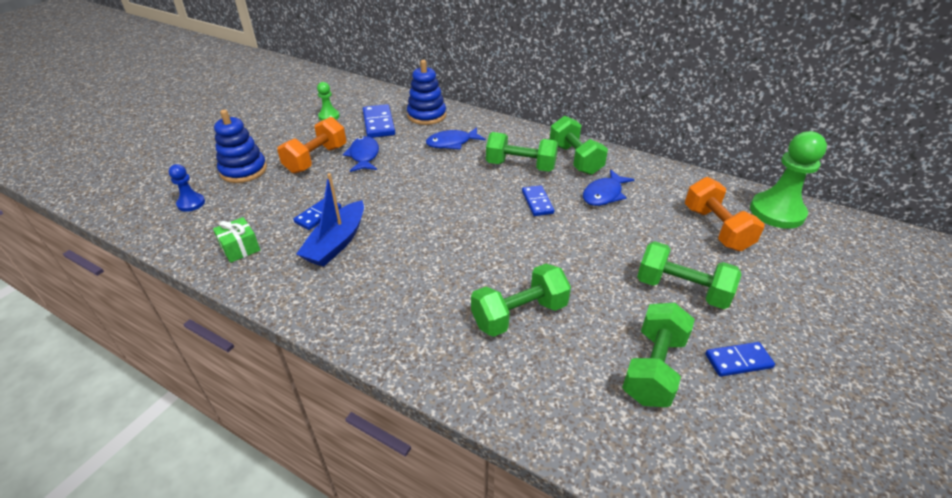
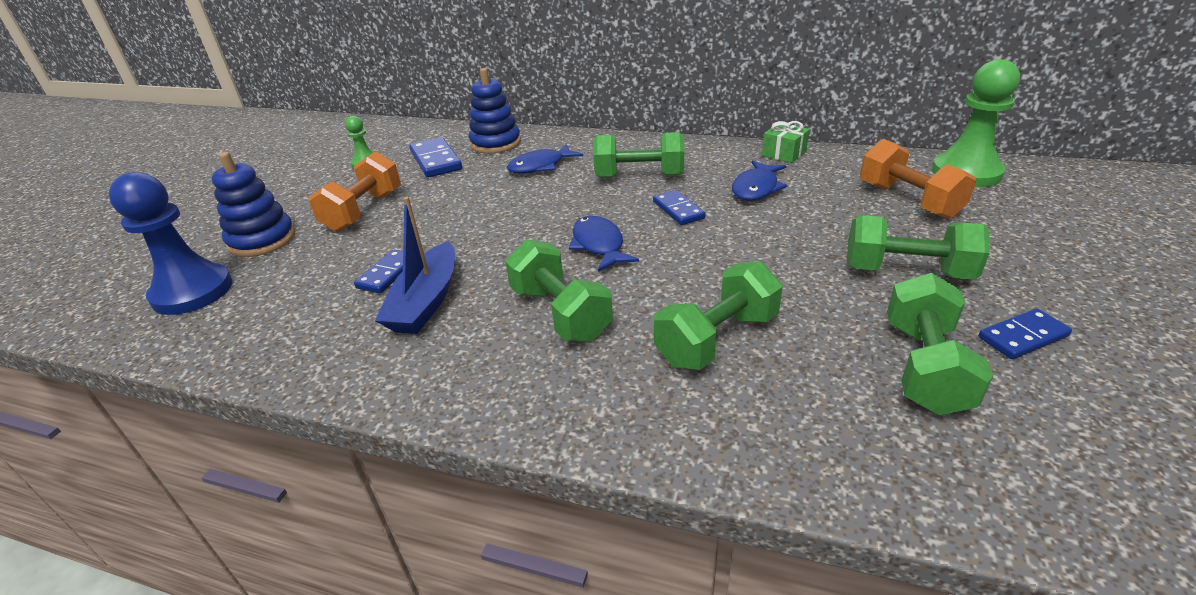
camera: 10 degrees left, 5 degrees down
(191, 203) = (192, 292): blue pawn -> blue pawn, size x1.93
(240, 248) = (283, 334): green gift -> green gift (784, 154)
(364, 156) = (429, 197): blue fish -> blue fish (599, 245)
(575, 159) = (702, 159): green dumbbell -> green dumbbell (560, 313)

